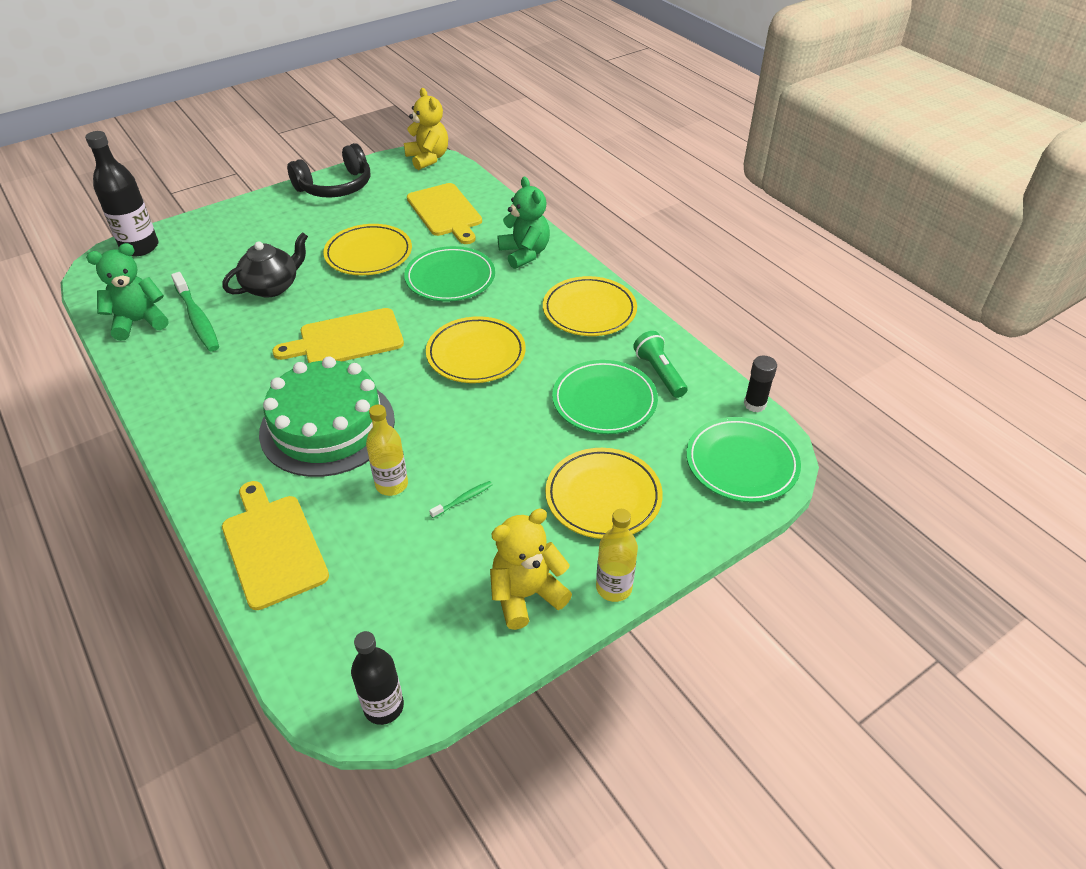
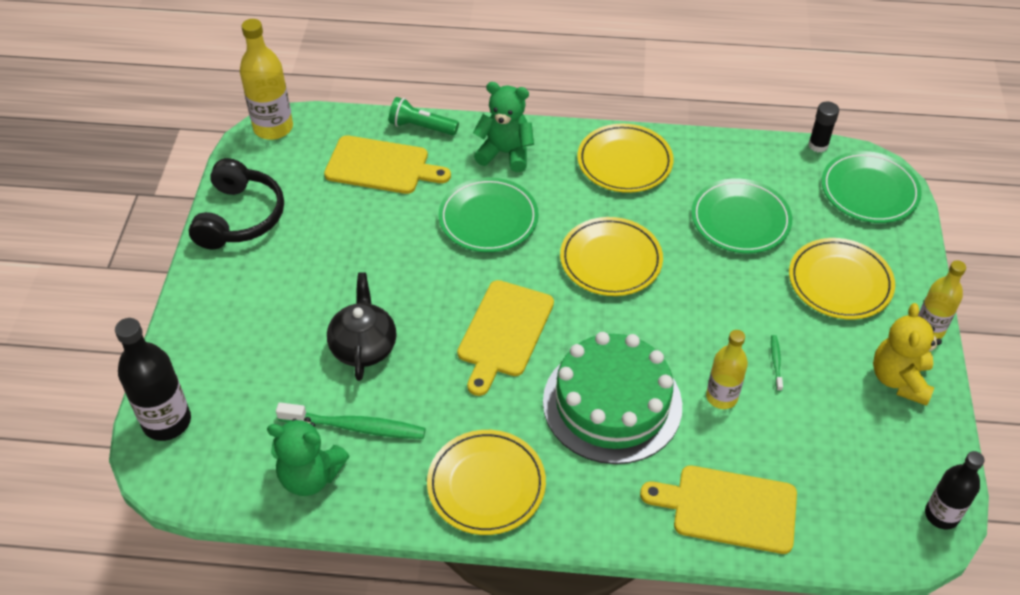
camera: 50 degrees left, 5 degrees up
(139, 322) = (310, 476): green teddy bear -> green teddy bear turned 90 degrees counterclockwise
(368, 254) = (388, 252): yellow plate -> yellow plate (486, 485)
(428, 158) = (273, 128): yellow teddy bear -> yellow bottle
(659, 373) = (738, 171): green flashlight -> green flashlight (421, 127)

